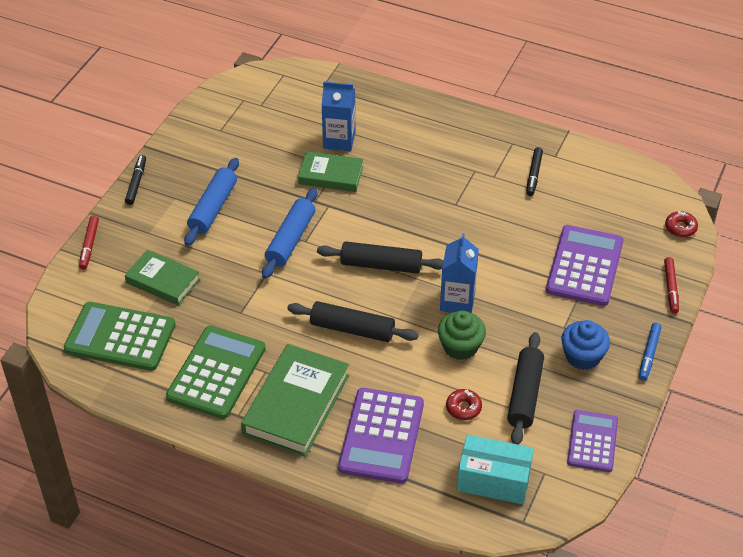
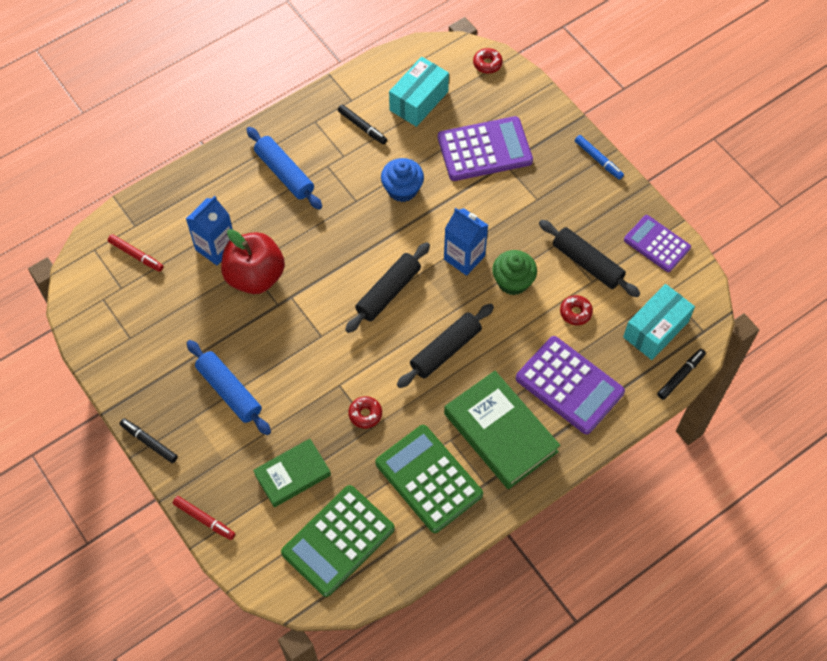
camera: 60 degrees left, 15 degrees up
(250, 302) = (365, 414): none -> red donut
(291, 240) = (312, 346): blue rolling pin -> blue rolling pin (284, 173)
(331, 175) = (255, 276): green book -> red apple
(456, 523) = (680, 376): none -> black marker
(582, 356) = (574, 203): blue cupcake -> blue cupcake (402, 189)
(584, 266) = (484, 149): purple calculator -> purple calculator turned 120 degrees clockwise
(595, 199) = (418, 101): none -> turquoise box
(670, 288) = (543, 107): red marker -> red marker (136, 255)

